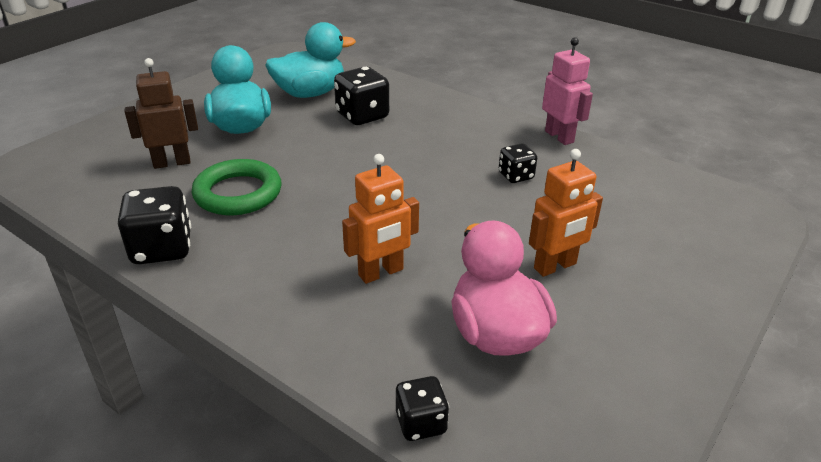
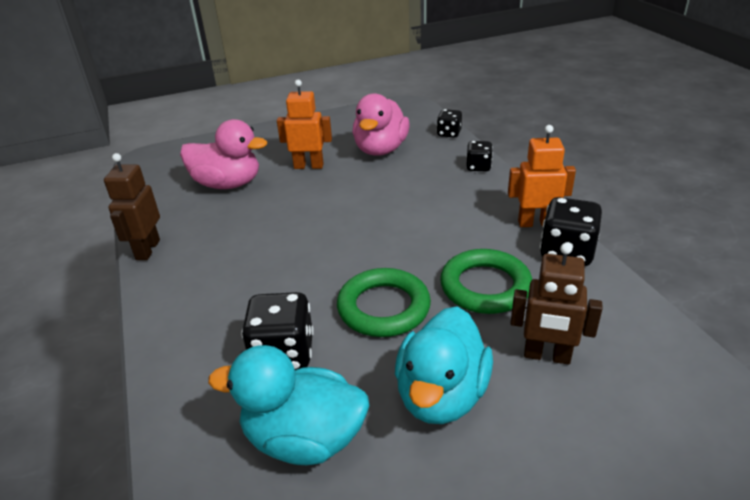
camera: 145 degrees left, 0 degrees up
(316, 156) = (383, 308): none -> green ring
(381, 273) = (414, 191): orange robot -> orange robot (535, 223)
(516, 176) = (242, 226): black dice -> black dice (478, 167)
(559, 136) = (147, 250): pink robot -> brown robot
(605, 210) = (228, 184): none -> pink duck

